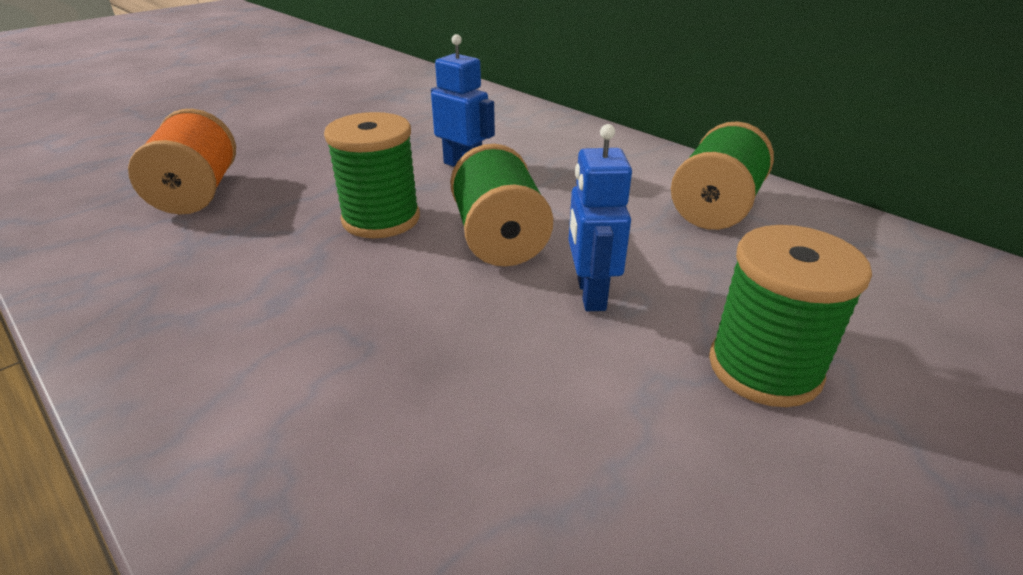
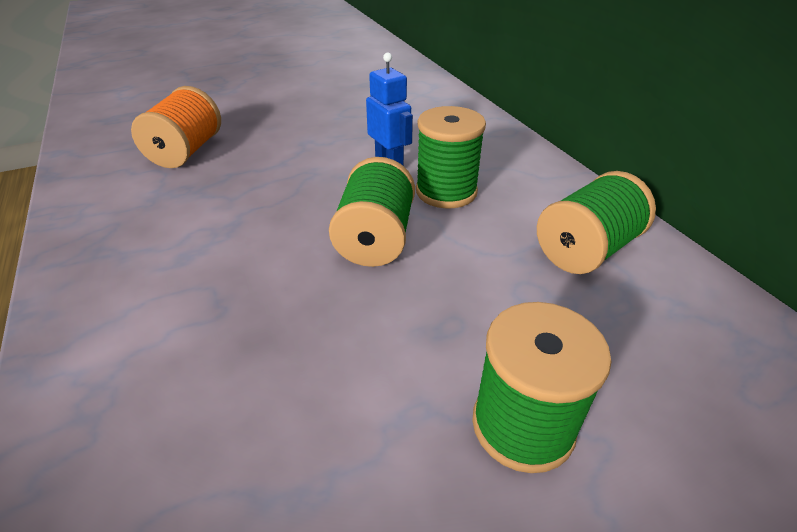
camera: 20 degrees right, 5 degrees up
(381, 219) = (297, 200): green spool -> green spool (446, 191)
(590, 294) = (416, 309): blue robot -> none

